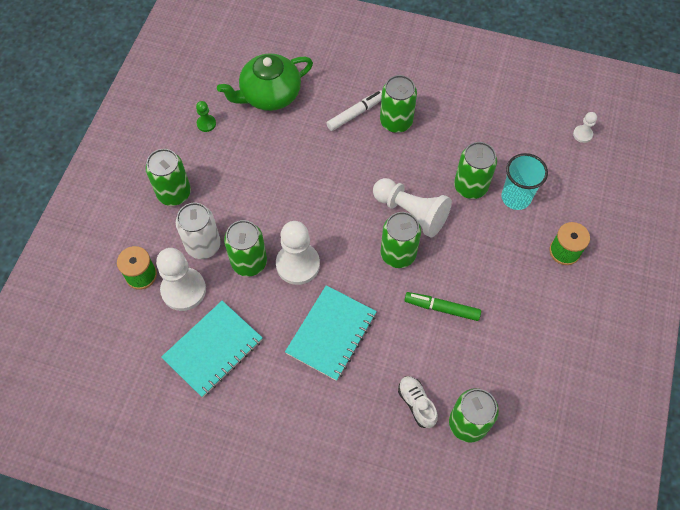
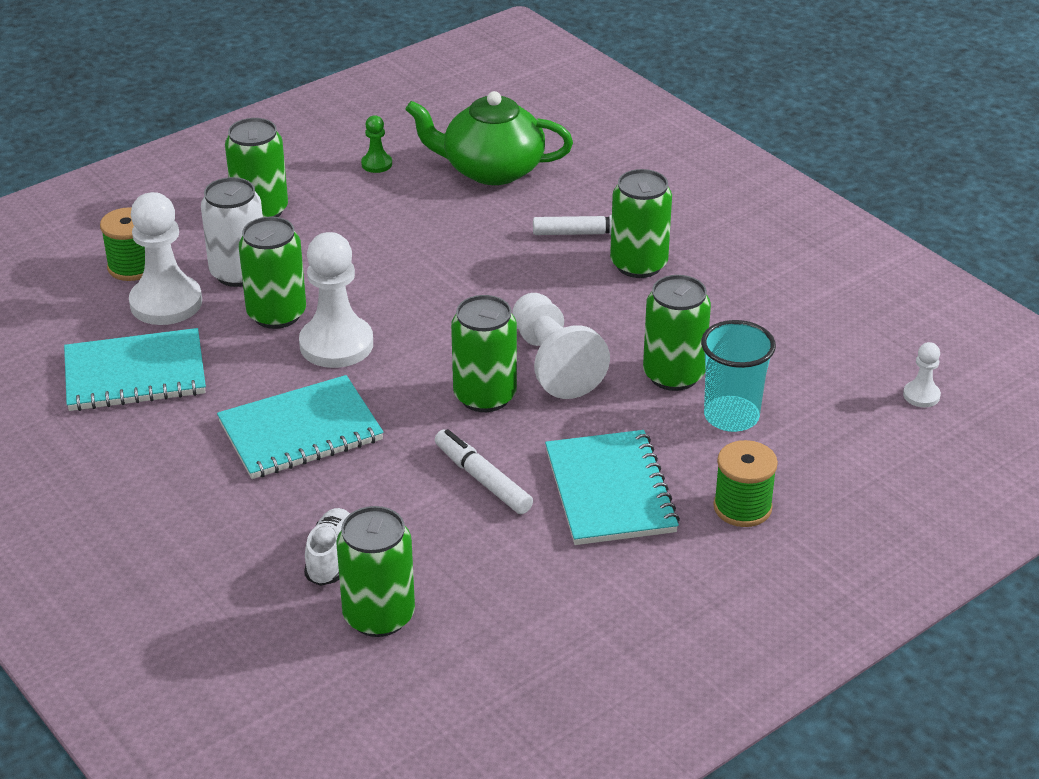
camera: 35 degrees right, 25 degrees down
(442, 308) = (482, 479): green marker -> white marker
(502, 278) = (610, 491): none -> turquoise notebook

